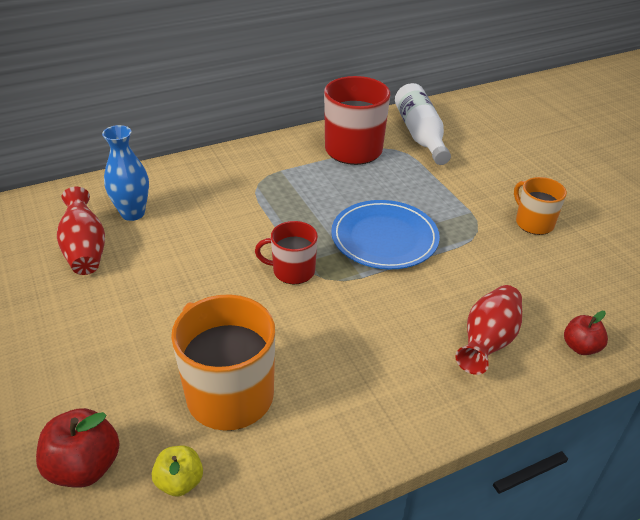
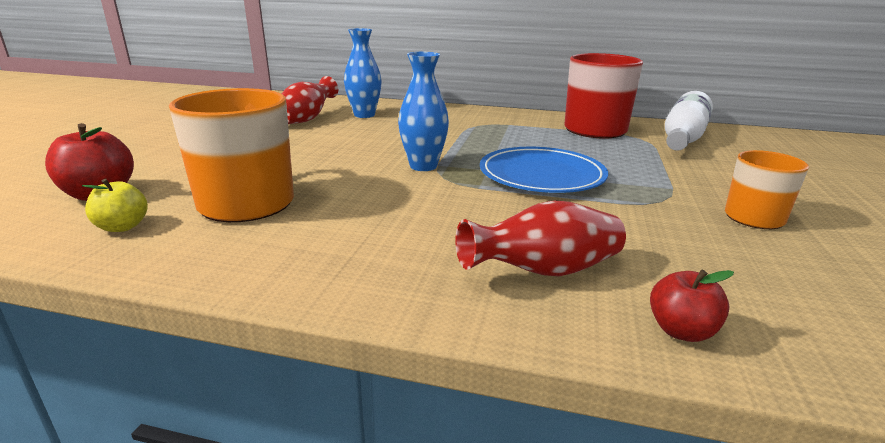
camera: 40 degrees right, 15 degrees down
(292, 271) = (423, 166): red mug -> blue vase

